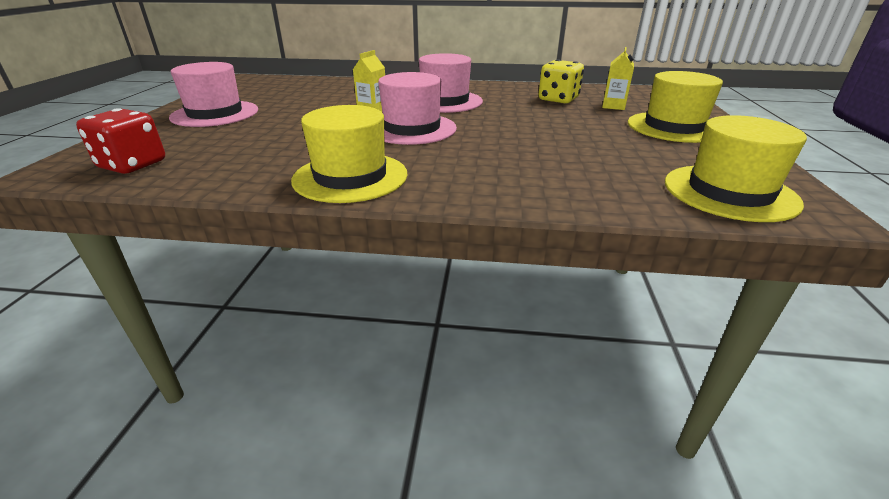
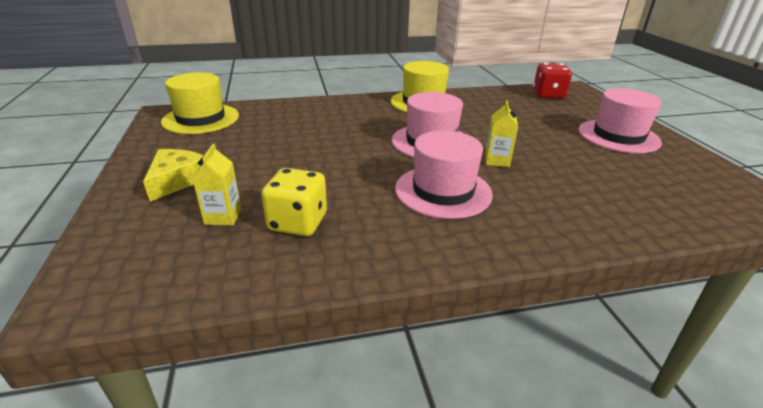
camera: 160 degrees right, 0 degrees up
(673, 127) = (177, 180): yellow hat -> yellow cheese

